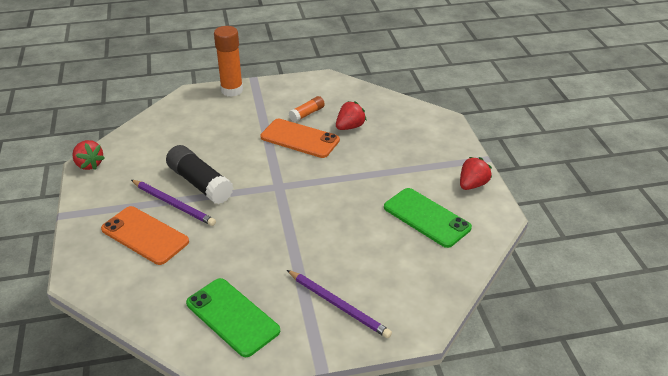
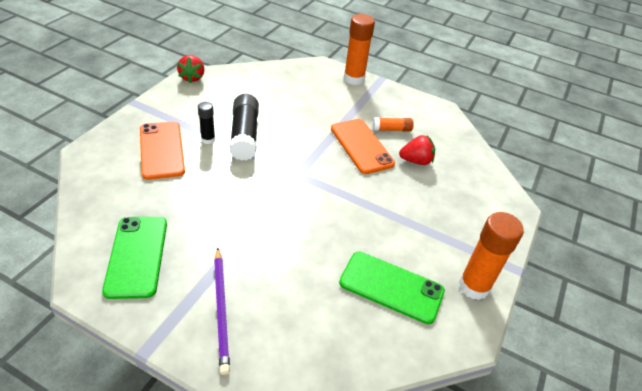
camera: 35 degrees right, 5 degrees up
(173, 204) = (208, 139): purple pencil -> black glue stick
(426, 217) = (391, 287): green phone -> green phone turned 60 degrees counterclockwise
(472, 185) = (474, 286): red strawberry -> orange glue stick

